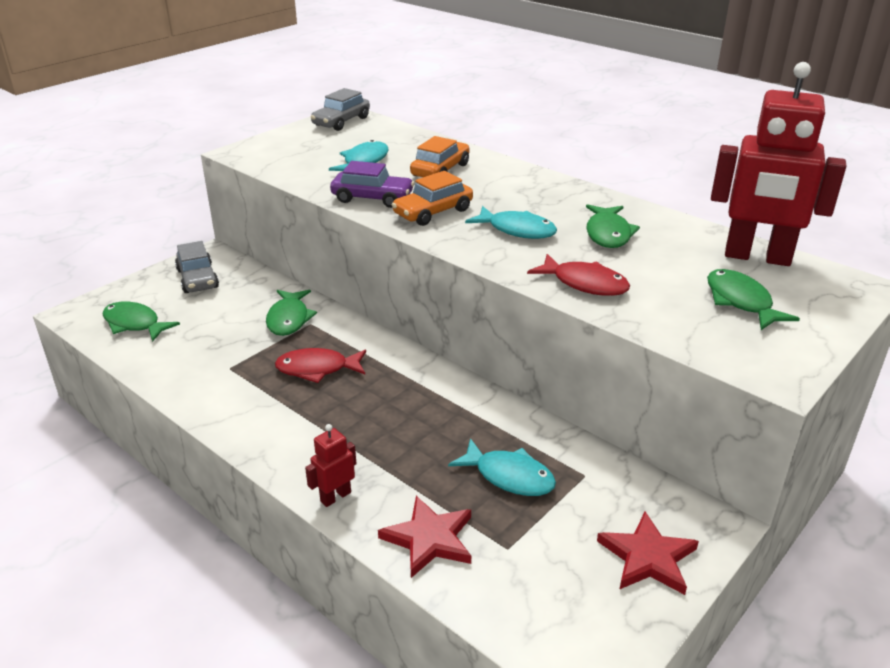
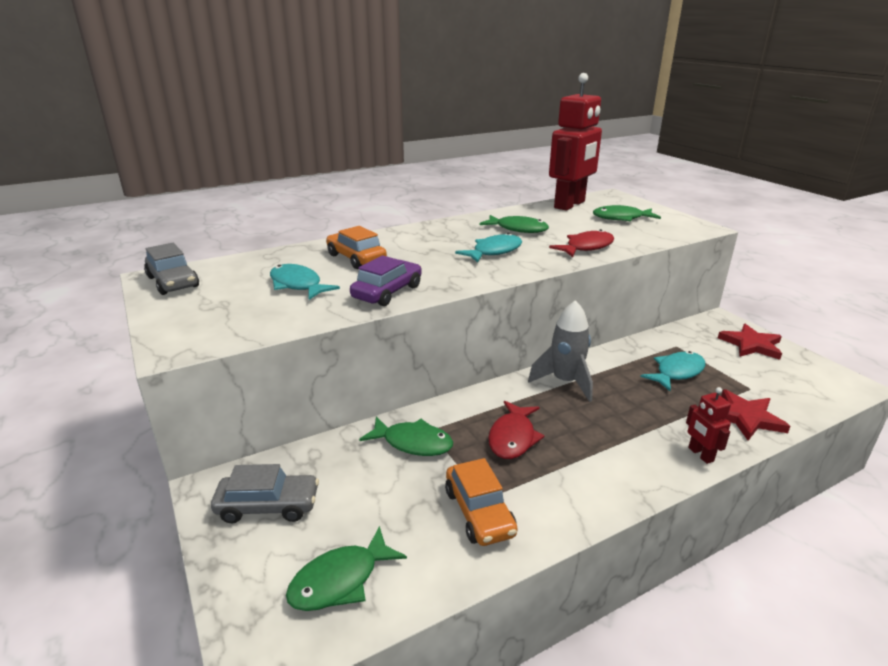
camera: 70 degrees left, 5 degrees down
(433, 212) = (439, 273): orange car -> orange car (479, 512)
(434, 389) = (565, 382): none -> grey rocket

